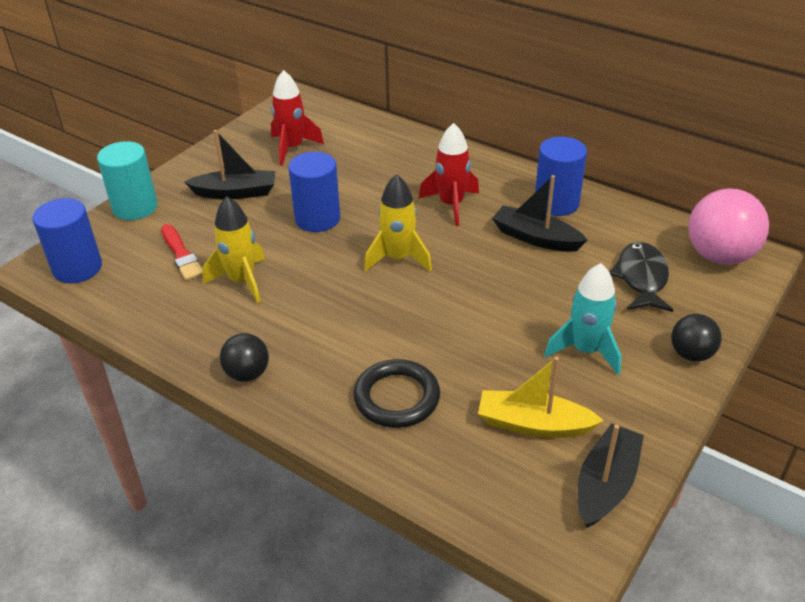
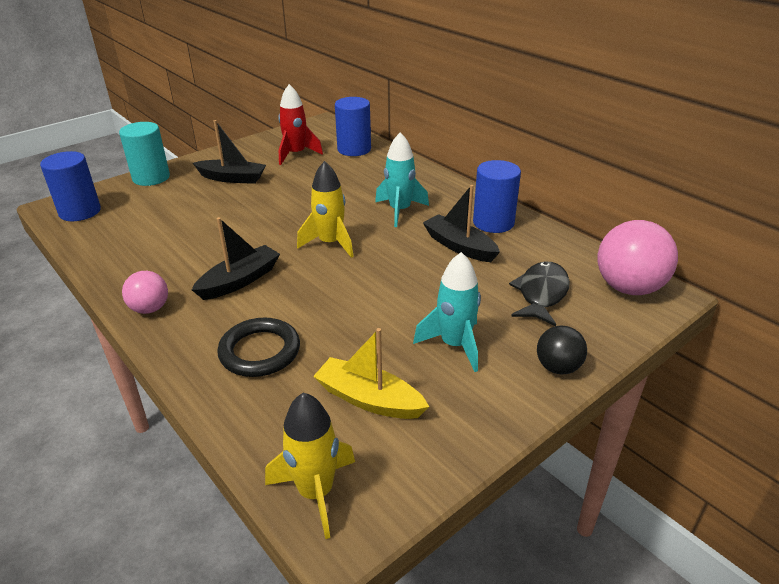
camera: 15 degrees right, 5 degrees down
(181, 255) = (161, 214): red brush -> none
(242, 281) = (194, 240): yellow rocket -> yellow rocket (316, 492)
(247, 374) = (150, 309): black ball -> pink ball
(317, 219) = (283, 205): blue cylinder -> blue cylinder (354, 149)
(451, 205) = (400, 211): red rocket -> turquoise rocket
(605, 484) = (408, 469): black boat -> black boat (240, 281)

